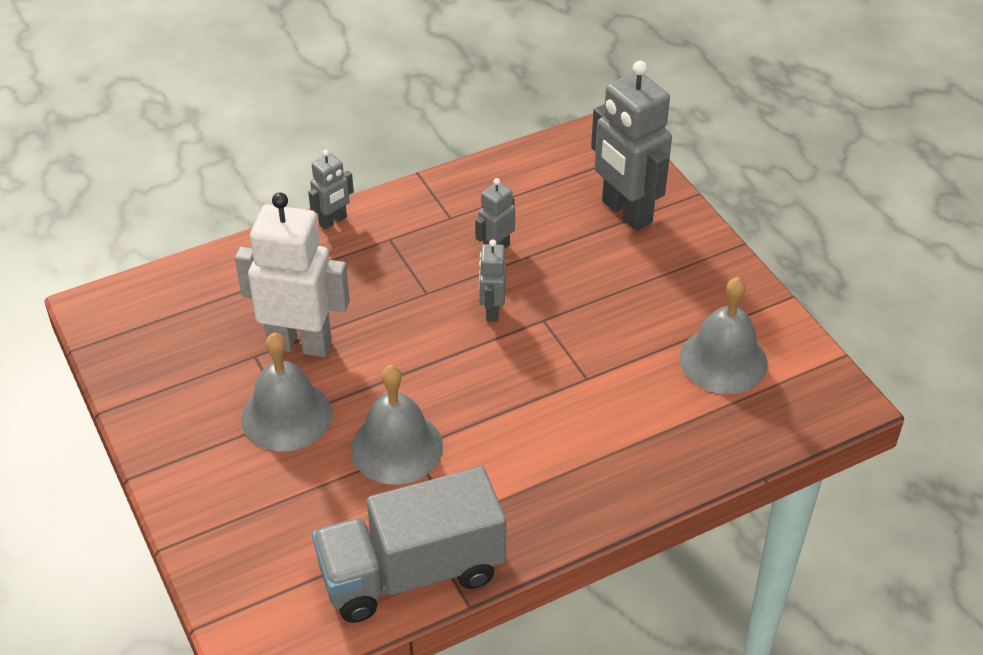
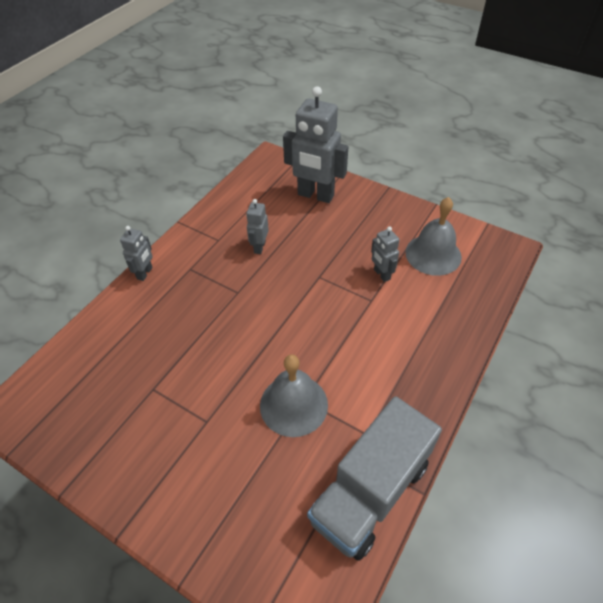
camera: 30 degrees left, 5 degrees up
(286, 415) = (204, 421): grey bell -> none
(300, 344) = (179, 365): white robot -> none
(492, 311) = (285, 285): grey robot -> grey robot (381, 274)

